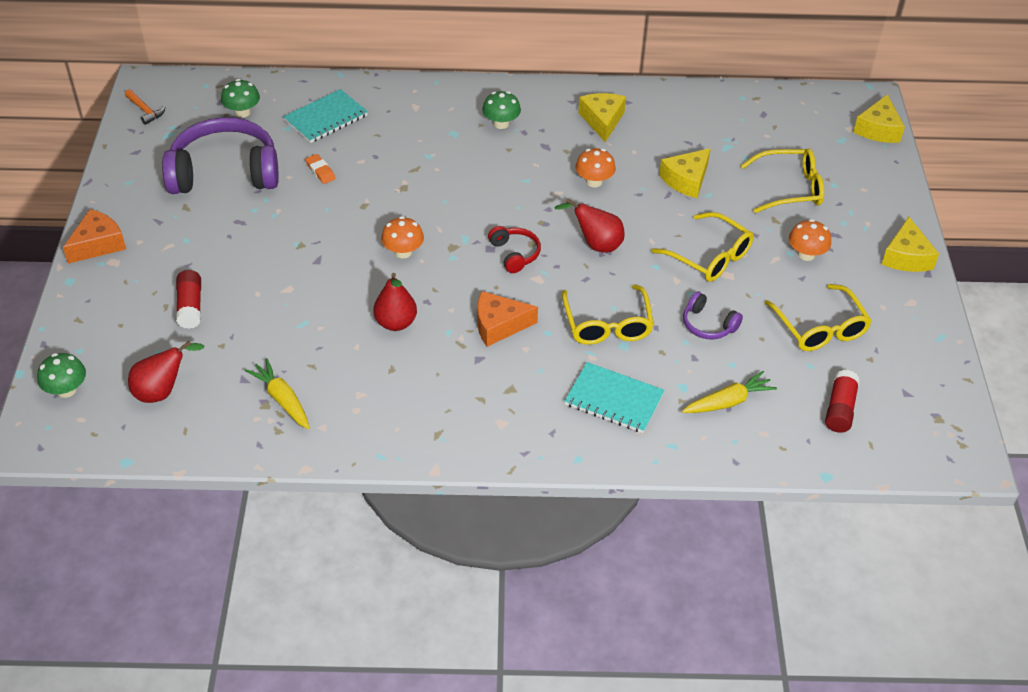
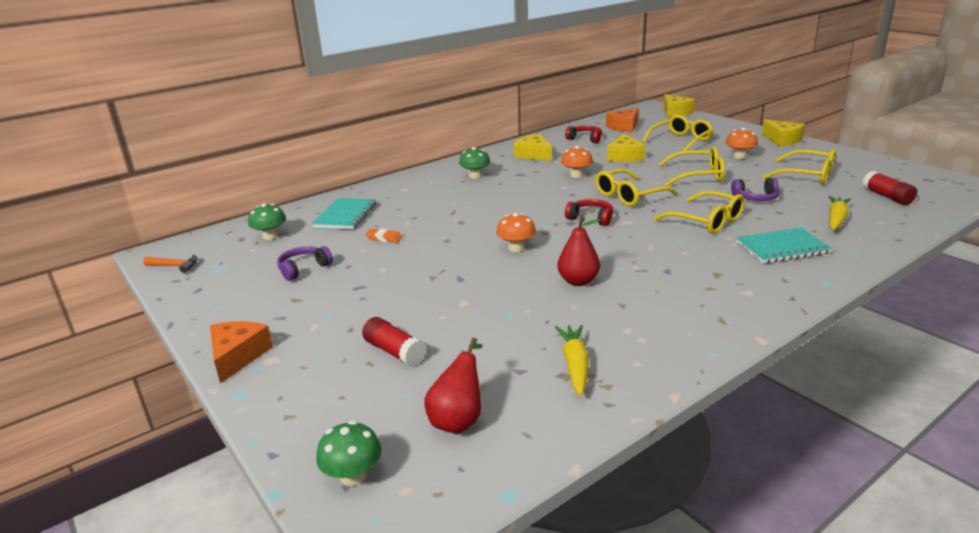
camera: 35 degrees left, 20 degrees down
(225, 173) = (303, 269): purple headphones -> purple headphones, size x0.45
(282, 400) = (575, 365): yellow carrot -> yellow carrot turned 75 degrees clockwise
(499, 325) = (647, 250): orange cheese -> orange cheese (624, 127)
(596, 244) = (629, 195): red pear -> yellow glasses
(694, 123) = (585, 139): none -> red headphones

